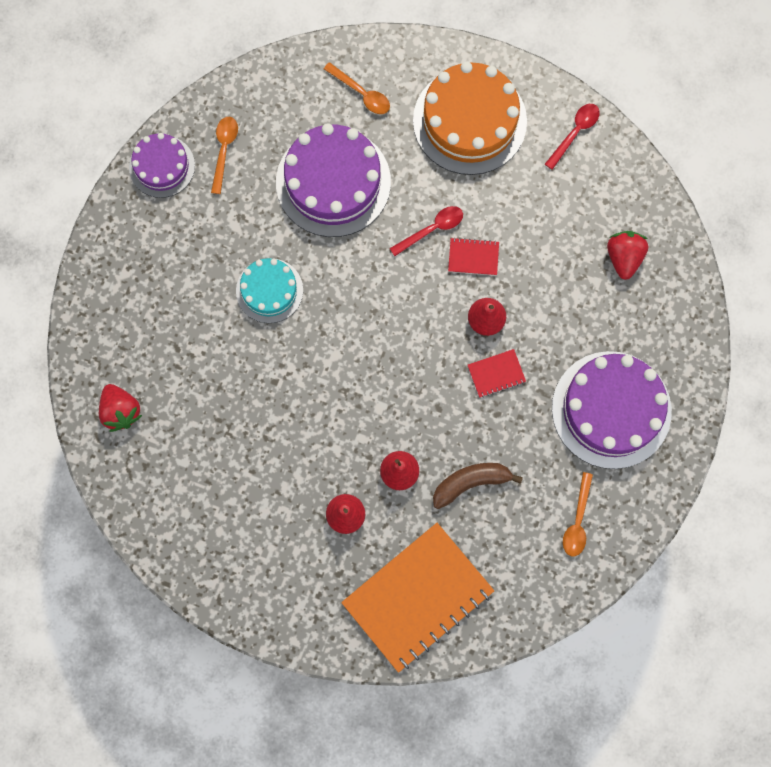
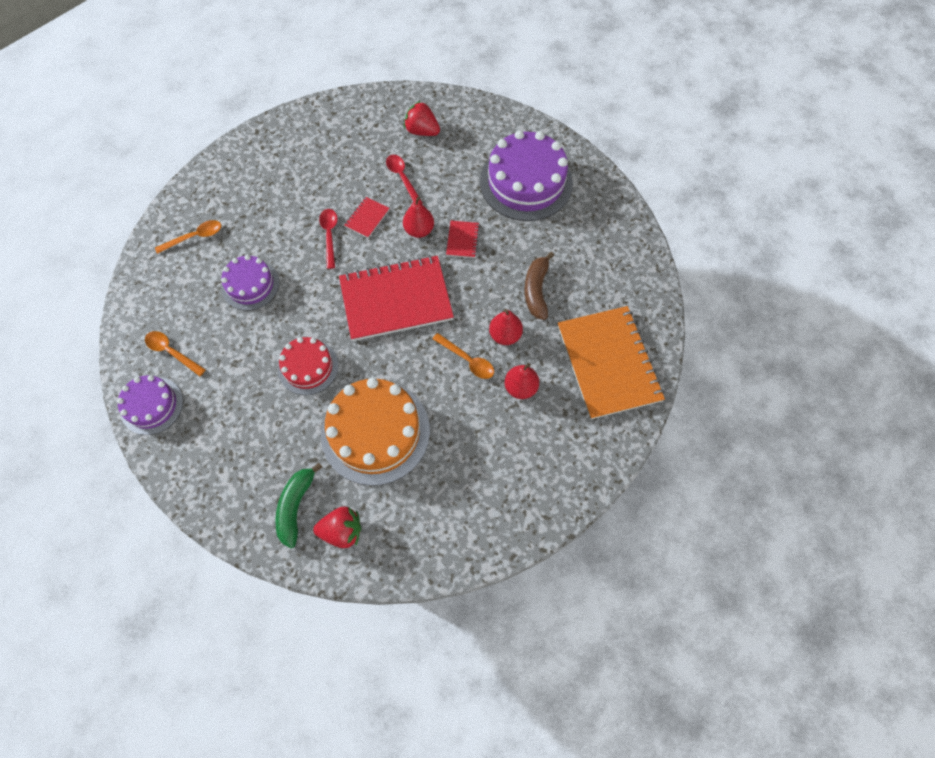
camera: 65 degrees left, 10 degrees down
(125, 356) = (296, 506): none -> green banana
(269, 290) = (308, 367): turquoise cake -> red cake
(333, 182) = (250, 285): purple cake -> purple cake, size x0.57
(387, 339) = (396, 299): none -> red notebook
(469, 121) = (264, 178): orange cake -> orange cake (375, 432)
(575, 133) = (316, 122): red spoon -> red spoon (402, 178)
(577, 521) = (596, 235): orange spoon -> orange spoon (467, 360)

